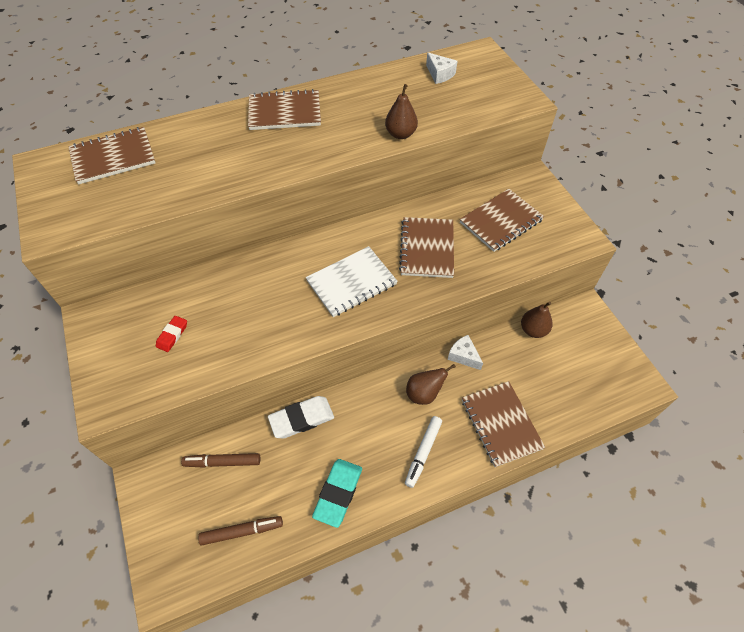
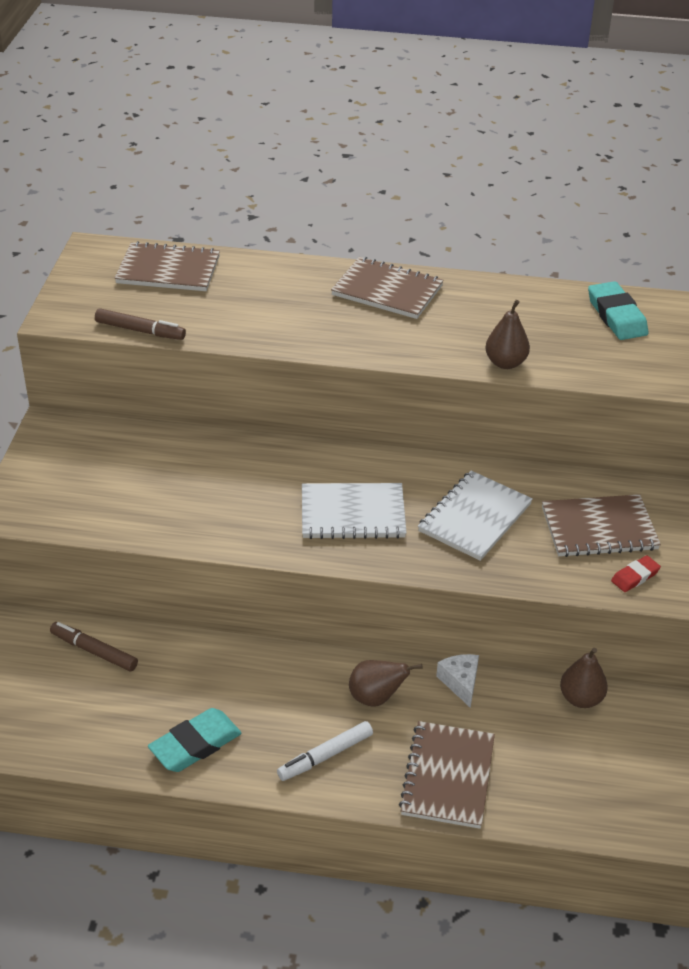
camera: 30 degrees right, 15 degrees down
(172, 335) = (119, 479): red eraser -> red eraser (635, 576)
(242, 531) = (67, 725): brown marker -> brown marker (140, 331)
(301, 419) = (210, 652): white eraser -> none
(427, 248) = (474, 517): brown notebook -> white notebook
(440, 74) = (616, 316): white cheese -> turquoise eraser

